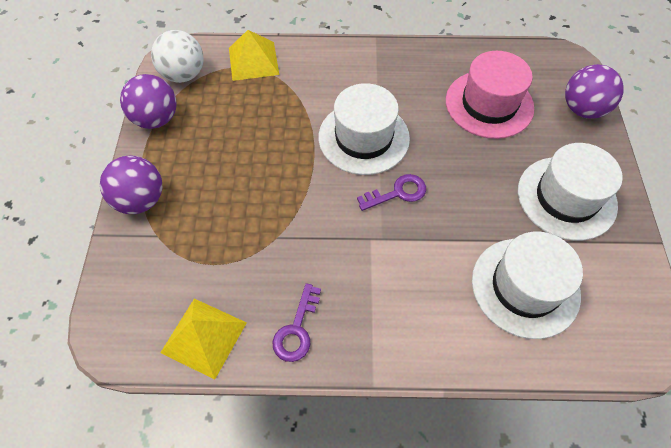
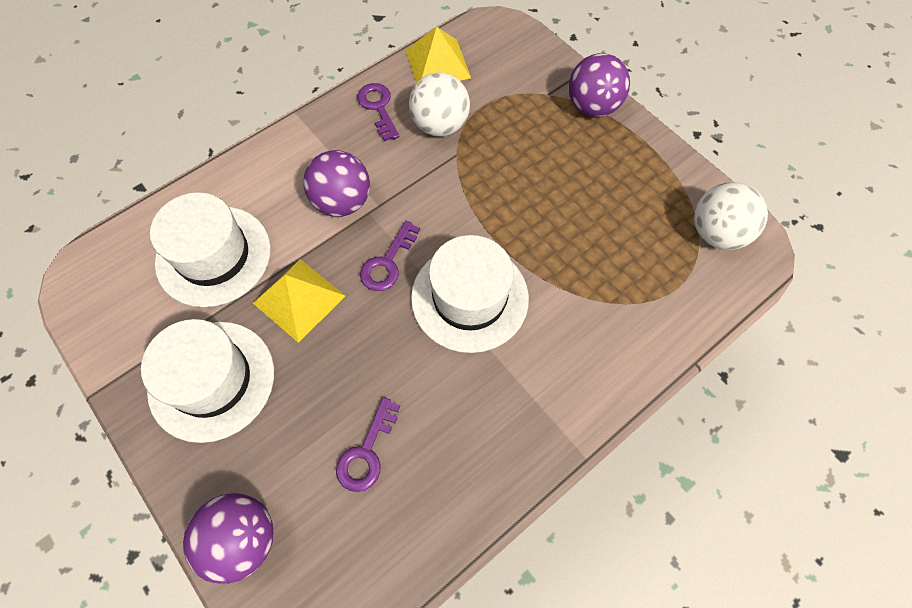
camera: 140 degrees right, 5 degrees up
(156, 119) = (675, 173): purple ball -> purple ball (342, 202)
(253, 60) = (675, 304): yellow pyramid -> yellow pyramid (299, 299)
(264, 271) = (440, 125): none -> white ball
(489, 104) = (367, 452): pink hat -> purple key

